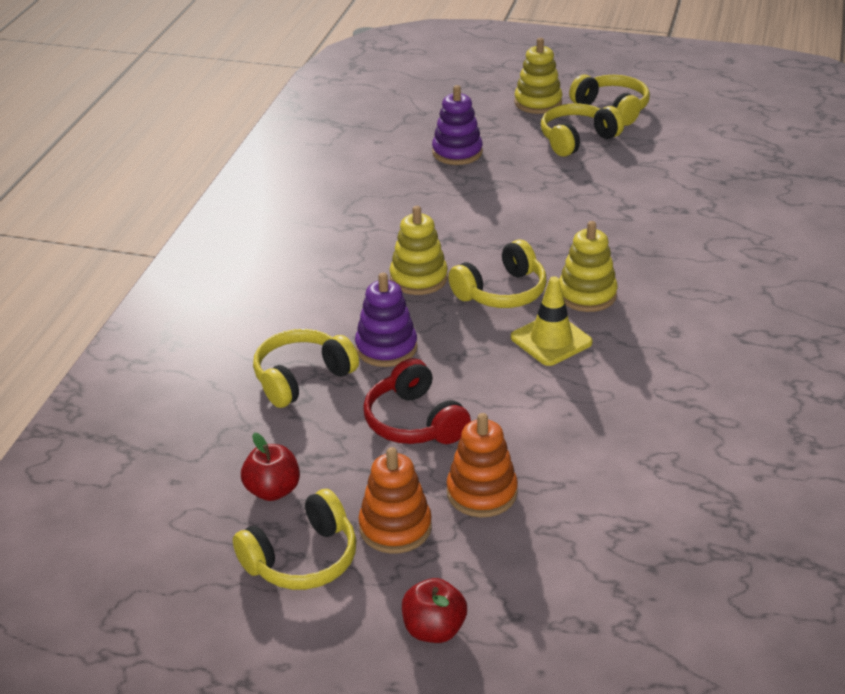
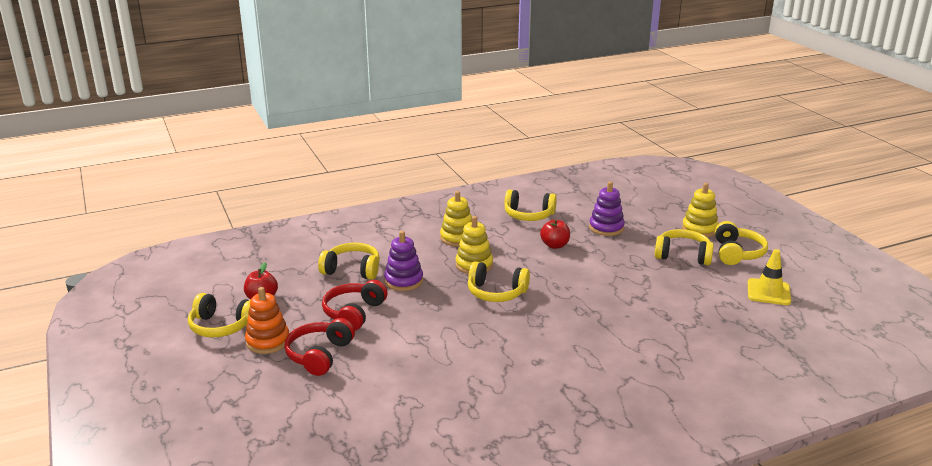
camera: 50 degrees right, 10 degrees down
(354, 186) = (528, 215): none -> yellow headphones
(434, 629) = (204, 383): red apple -> red apple (554, 245)
(482, 492) = (319, 355): orange stacking toy -> red headphones
(551, 340) = (473, 324): yellow traffic cone -> yellow traffic cone (768, 292)
(587, 295) = (531, 319): yellow stacking toy -> yellow stacking toy (457, 238)

